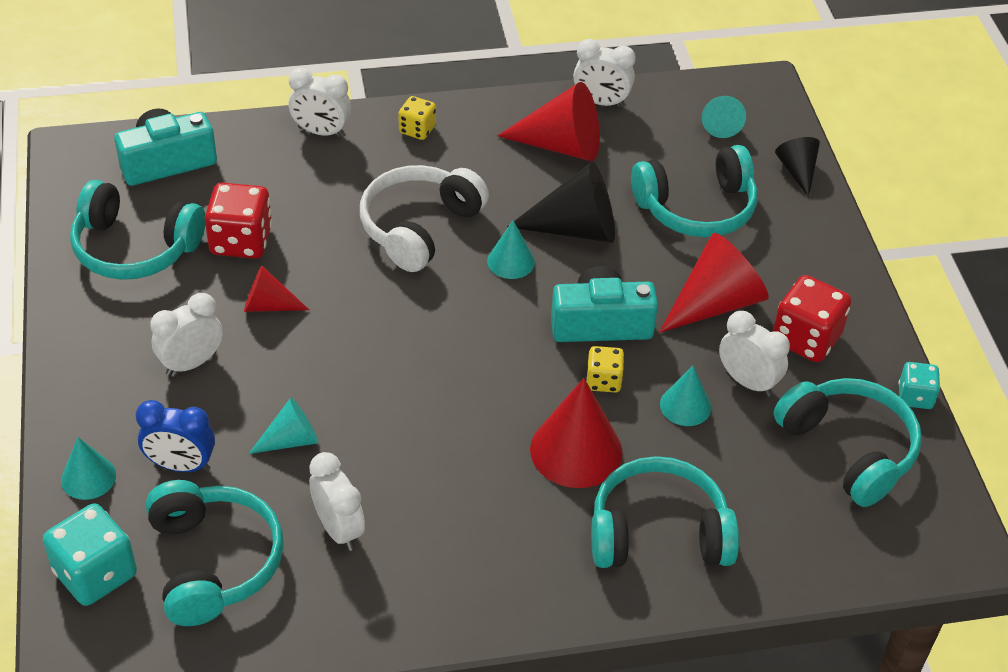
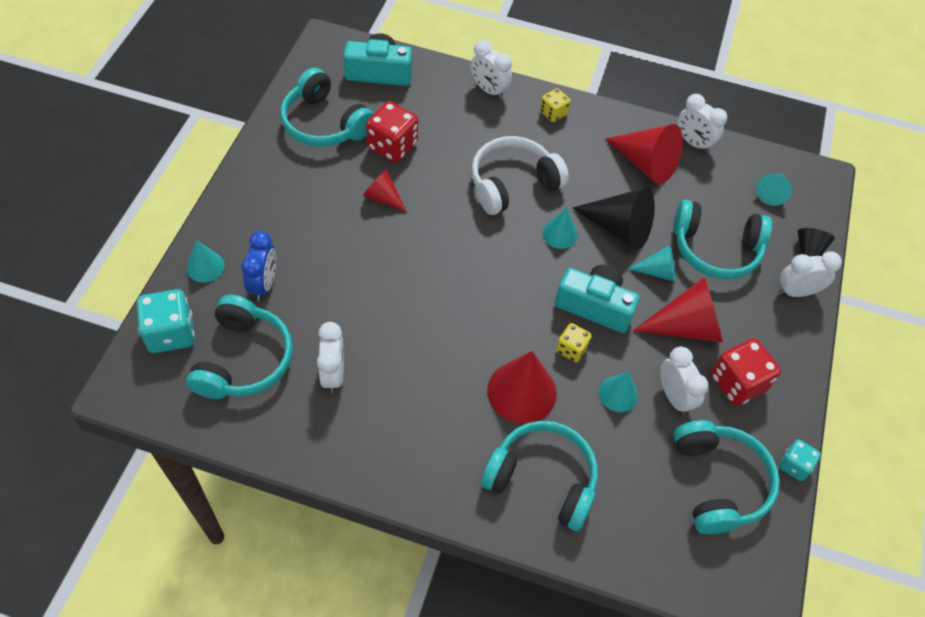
camera: 25 degrees right, 10 degrees up
(181, 465) = (264, 284): blue clock -> blue clock turned 120 degrees counterclockwise
(191, 363) = (312, 217): white clock -> white clock (796, 291)
(291, 440) = (341, 298): turquoise cone -> turquoise cone (657, 271)

